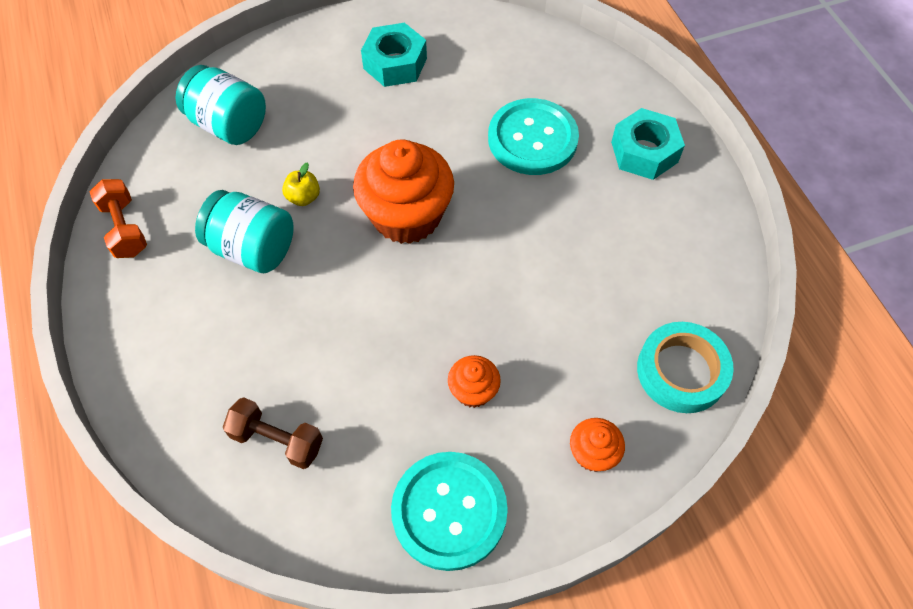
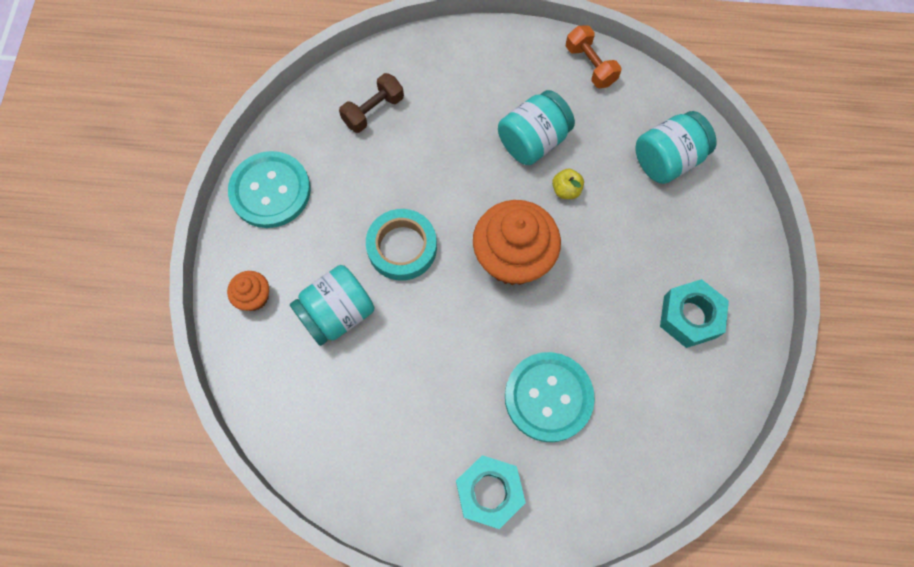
camera: 115 degrees right, 10 degrees up
(125, 228) = (590, 65): orange dumbbell -> orange dumbbell turned 60 degrees clockwise
(473, 391) = (341, 241): orange cupcake -> none
(559, 353) = (337, 313): none -> turquoise jar
(681, 371) = (275, 395): turquoise tape -> turquoise tape (402, 247)

